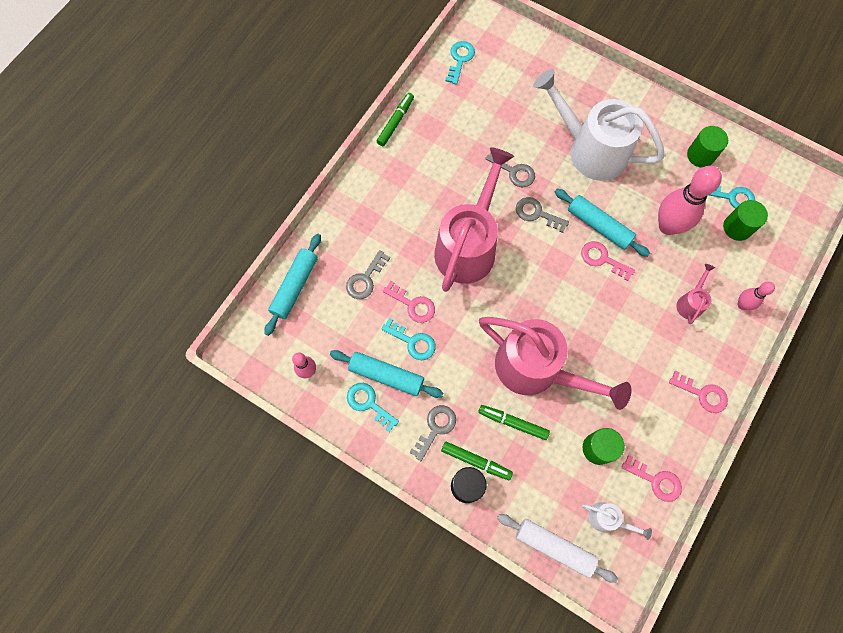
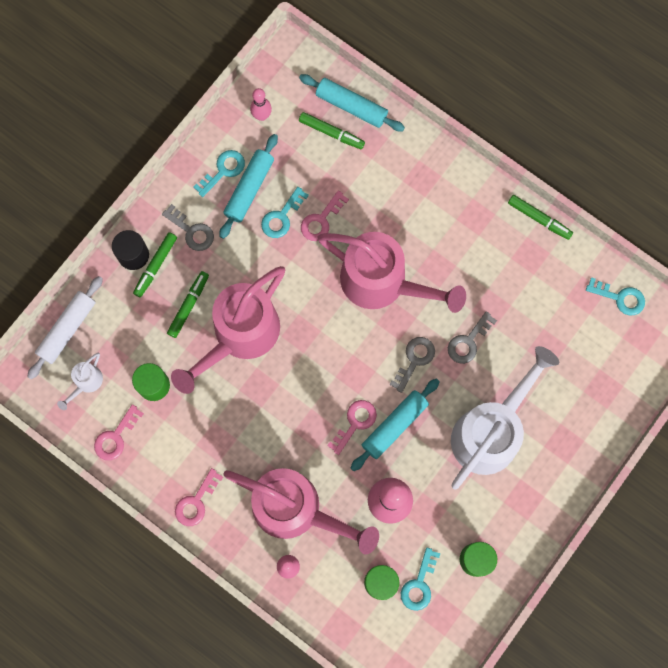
camera: 95 degrees right, 5 degrees up
(323, 303) = (331, 133): none -> green marker
(365, 279) = (353, 175): grey key -> none
(690, 302) = (296, 510): pink watering can -> pink watering can, size x2.39

